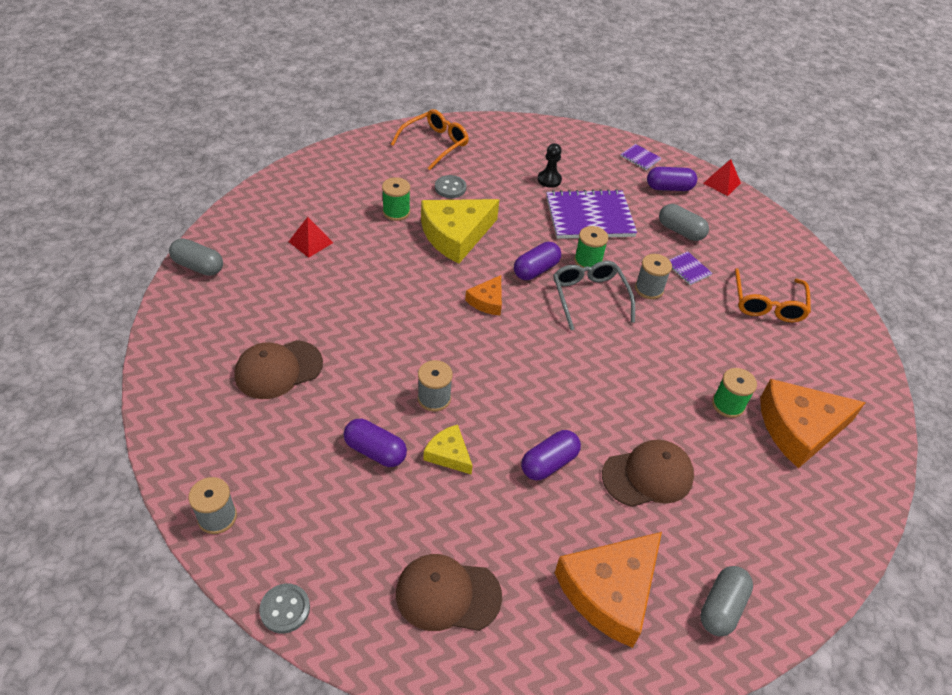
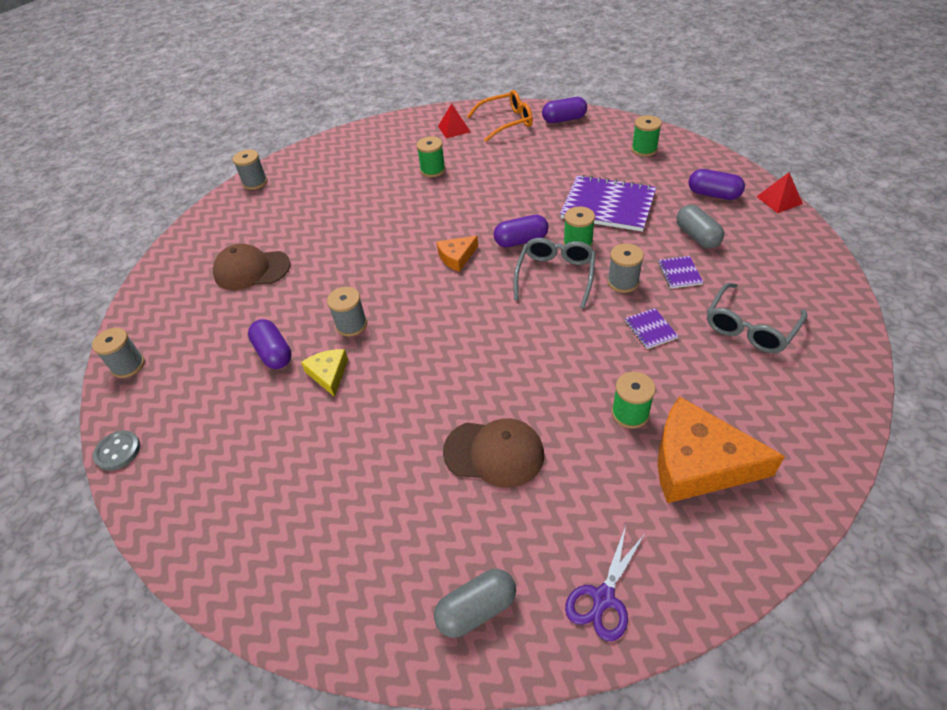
camera: 35 degrees right, 0 degrees up
(198, 266) = (255, 182): grey capsule -> grey spool
(310, 242) = (348, 180): red pyramid -> red pyramid (454, 129)
(447, 594) = (240, 489): brown cap -> none
(450, 188) = (493, 159): grey button -> none
(456, 235) = (469, 197): yellow cheese -> none
(549, 180) = (591, 167): black pawn -> none
(549, 463) = (408, 410): purple capsule -> purple capsule (564, 119)
(584, 153) = (644, 149): none -> green spool
(610, 591) = (378, 546): orange cheese -> none
(640, 158) = (701, 163): purple notebook -> purple notebook (650, 329)
(767, 303) = (750, 327): orange glasses -> grey glasses
(802, 558) = (603, 598): none -> purple scissors

